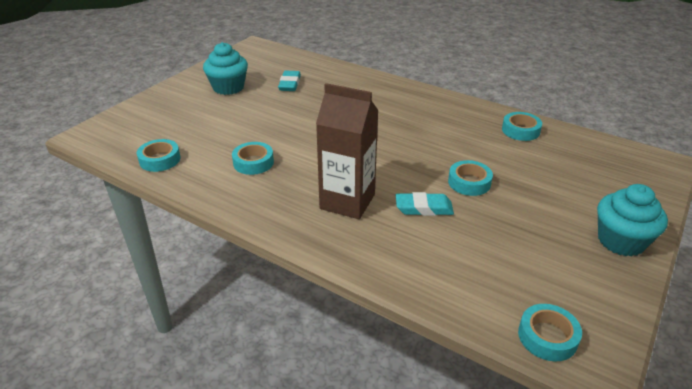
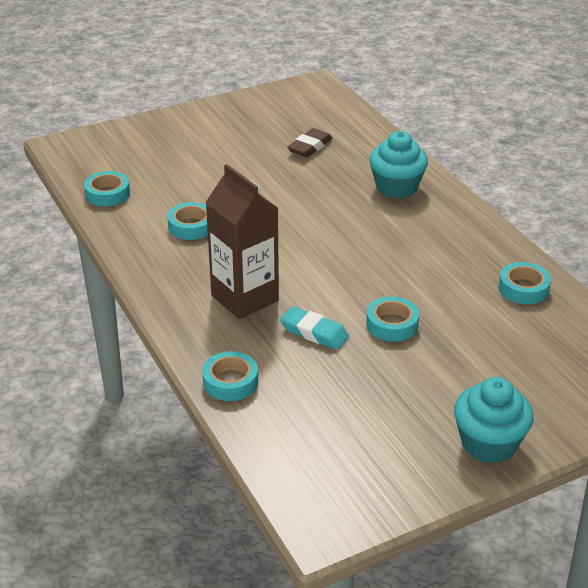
camera: 30 degrees right, 0 degrees up
(228, 87) = (239, 131): turquoise cupcake -> turquoise cupcake (396, 187)
(290, 84) = (310, 147): turquoise eraser -> brown eraser
(547, 337) = (303, 488): turquoise tape -> turquoise tape (230, 382)

